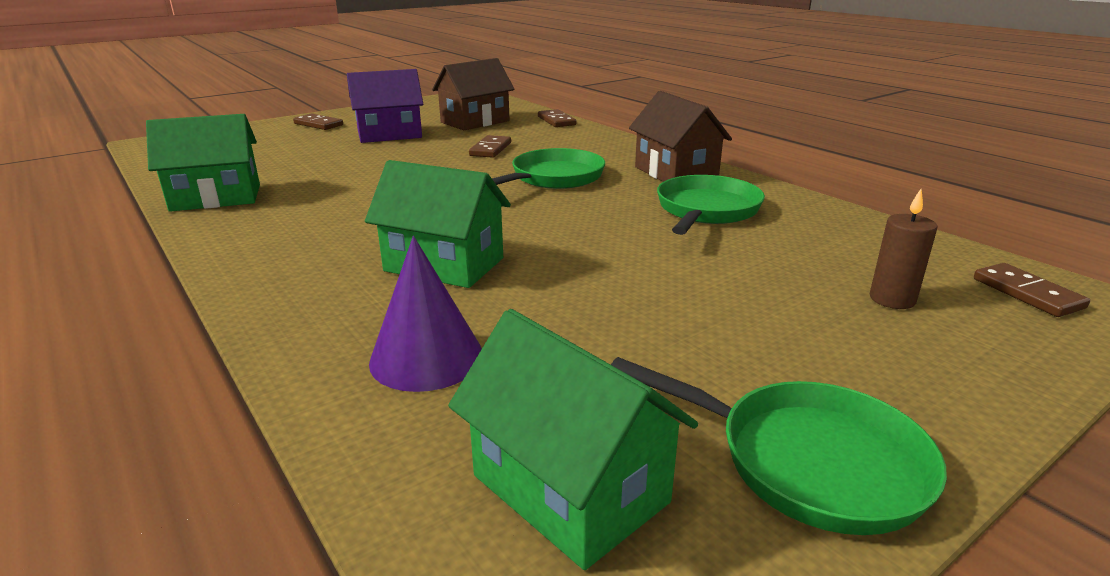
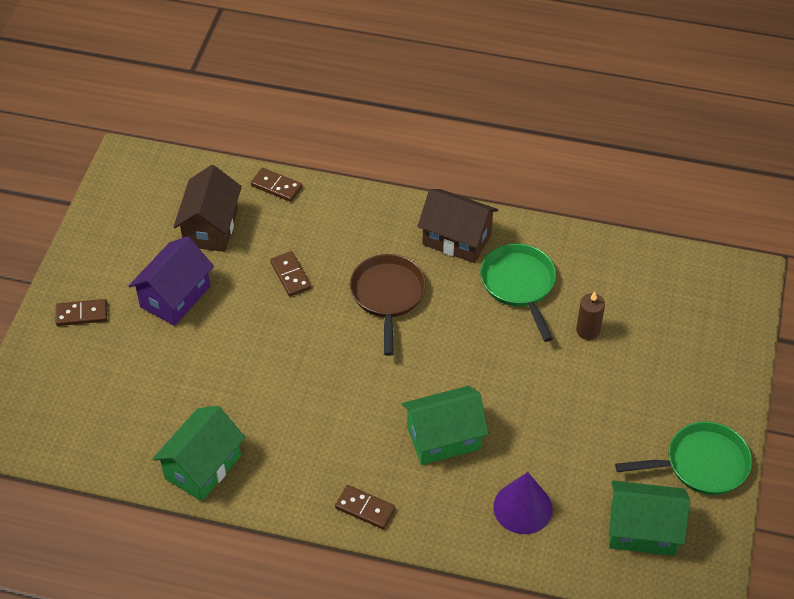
camera: 40 degrees left, 25 degrees up
(553, 178) = (388, 296): green pan -> brown pan
(892, 299) = (668, 328): brown candle -> brown candle (588, 330)
(1027, 293) = (717, 284): brown domino -> brown domino (365, 508)

